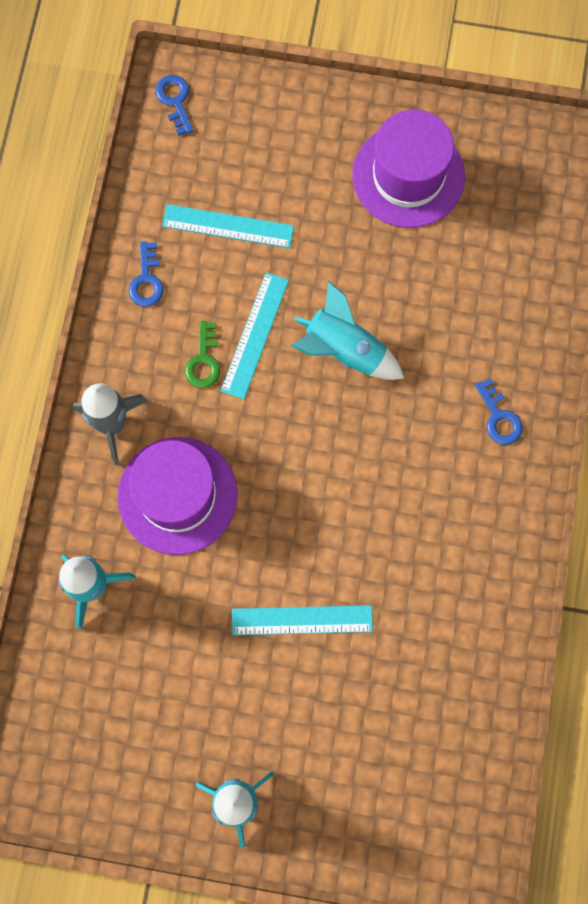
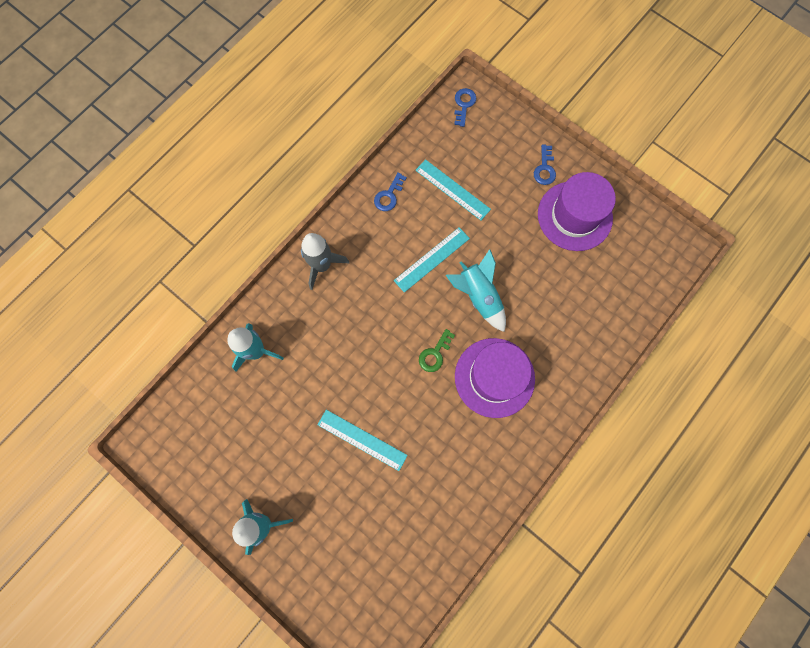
camera: 30 degrees right, 0 degrees up
(177, 495) = (334, 326): purple hat -> purple hat (494, 377)
(204, 360) = (394, 258): green key -> green key (435, 354)
(499, 417) = (548, 387): blue key -> blue key (544, 169)

